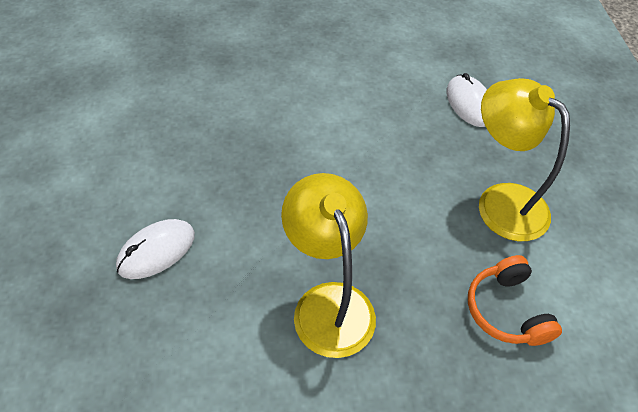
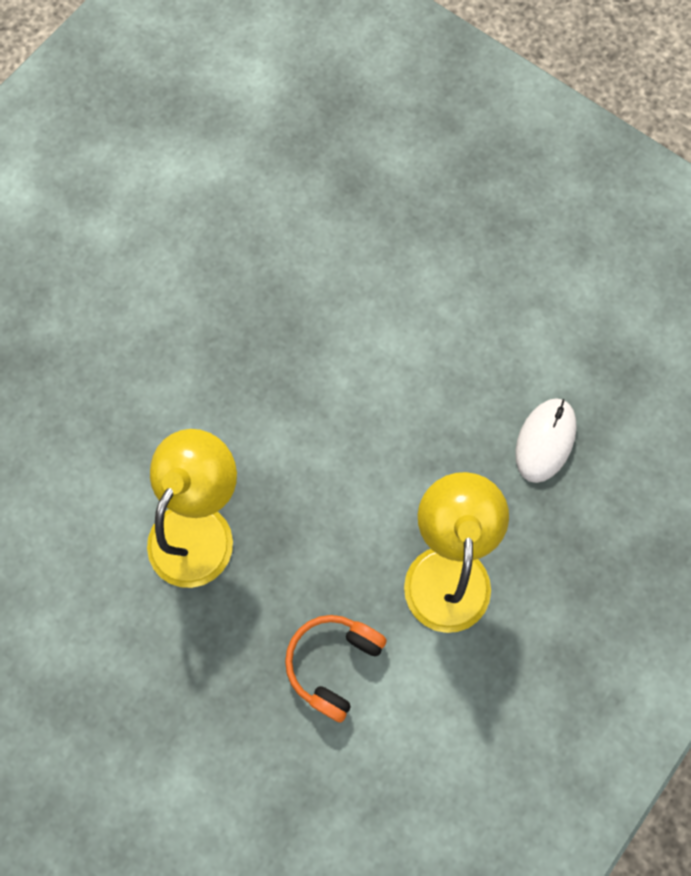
camera: 45 degrees right, 20 degrees up
(156, 251) = (112, 363): white mouse -> none

